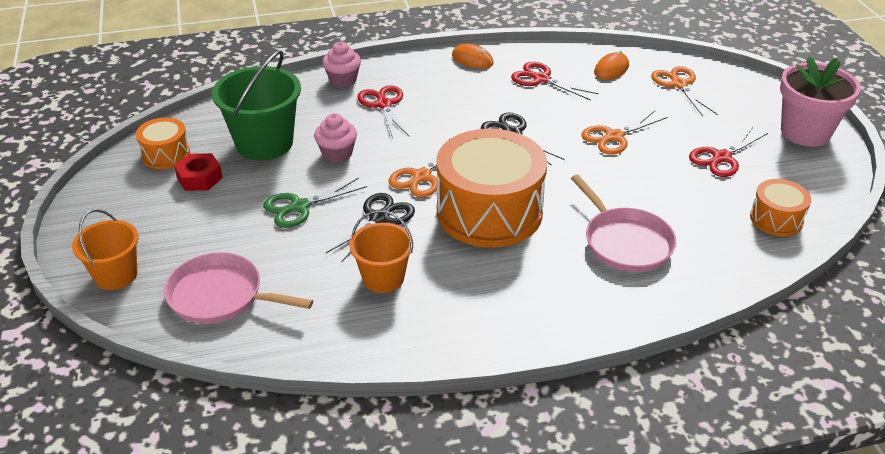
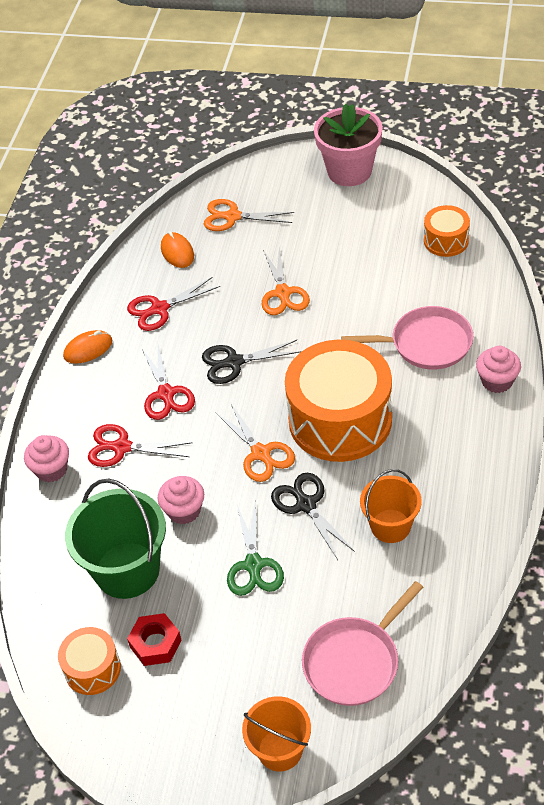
camera: 60 degrees left, 10 degrees up
(614, 306) = (497, 381): none -> pink cupcake
(721, 158) = (352, 237): red scissors -> red scissors (166, 394)

